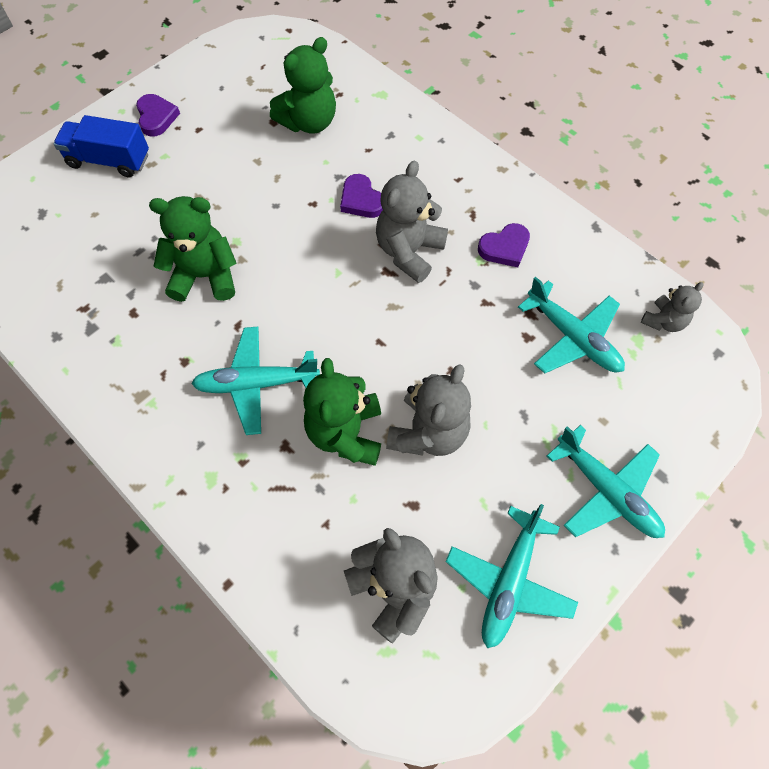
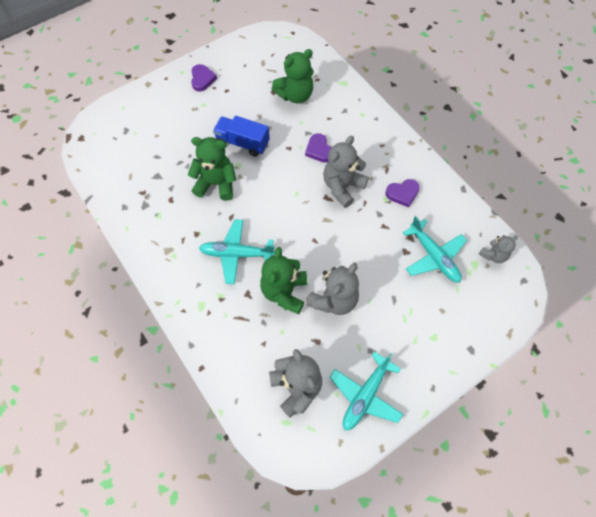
camera: 10 degrees right, 0 degrees up
(109, 160) = (170, 103): blue truck -> blue truck (242, 143)
(606, 491) = (435, 353): turquoise plane -> none

